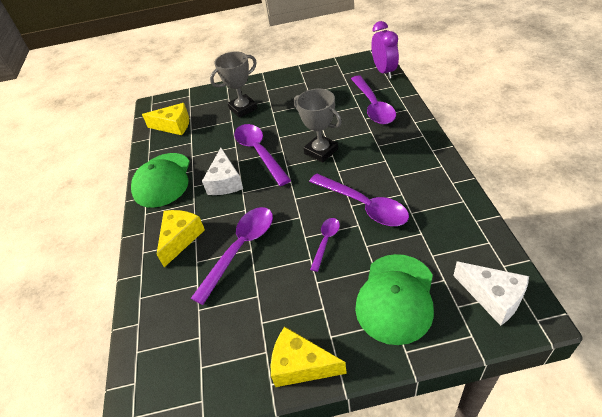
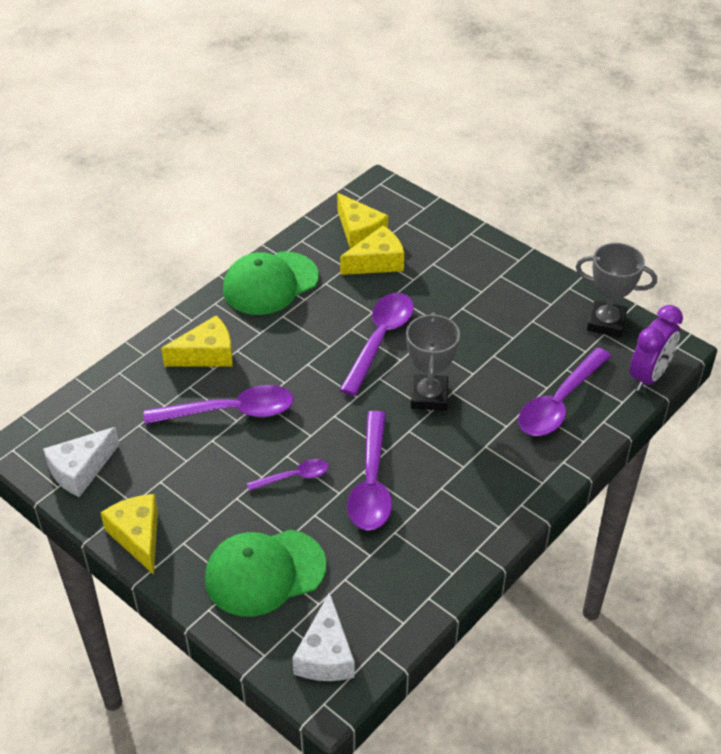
camera: 45 degrees right, 0 degrees up
(203, 129) = (377, 262): none -> yellow cheese
(225, 182) = (310, 339): white cheese -> white cheese (80, 470)
(243, 108) = (444, 275): grey trophy -> grey trophy (606, 323)

